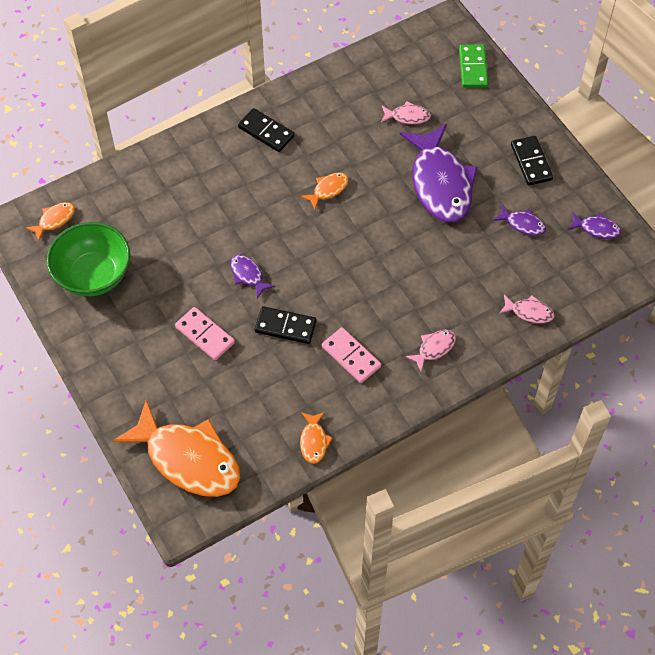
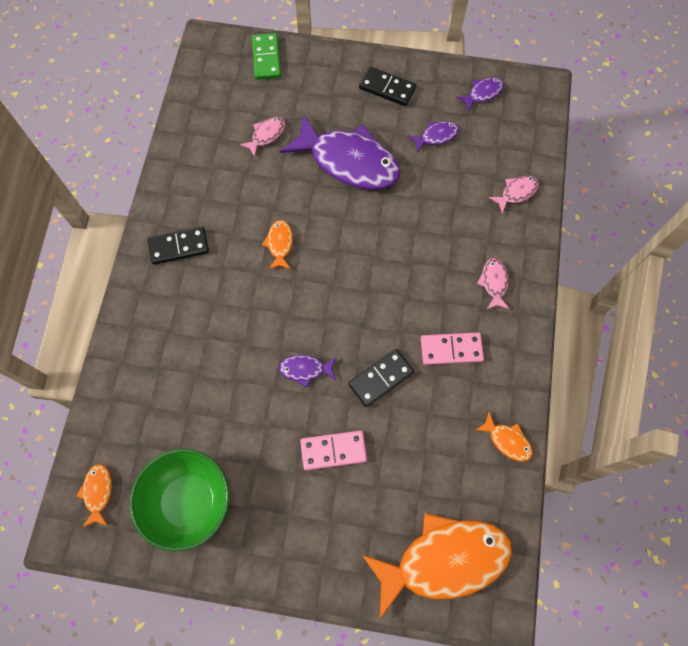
camera: 50 degrees left, 10 degrees up
(473, 68) = (266, 58): green domino -> green domino turned 45 degrees clockwise

